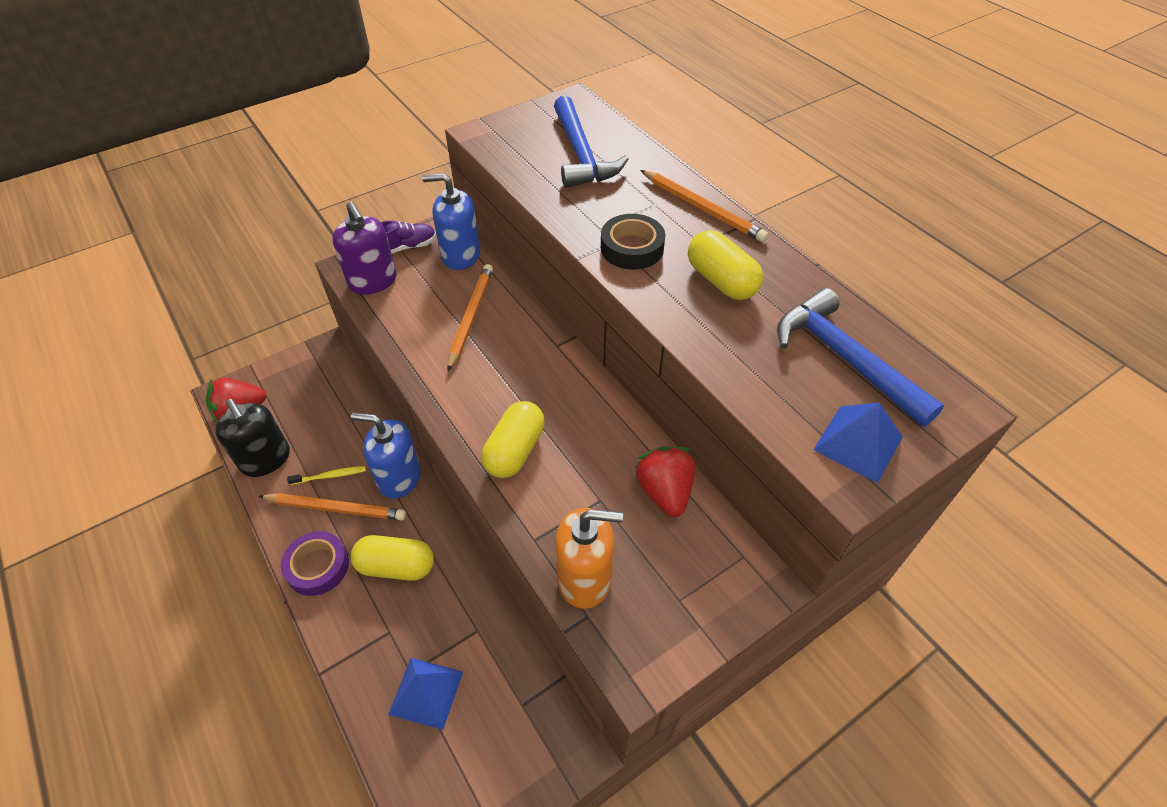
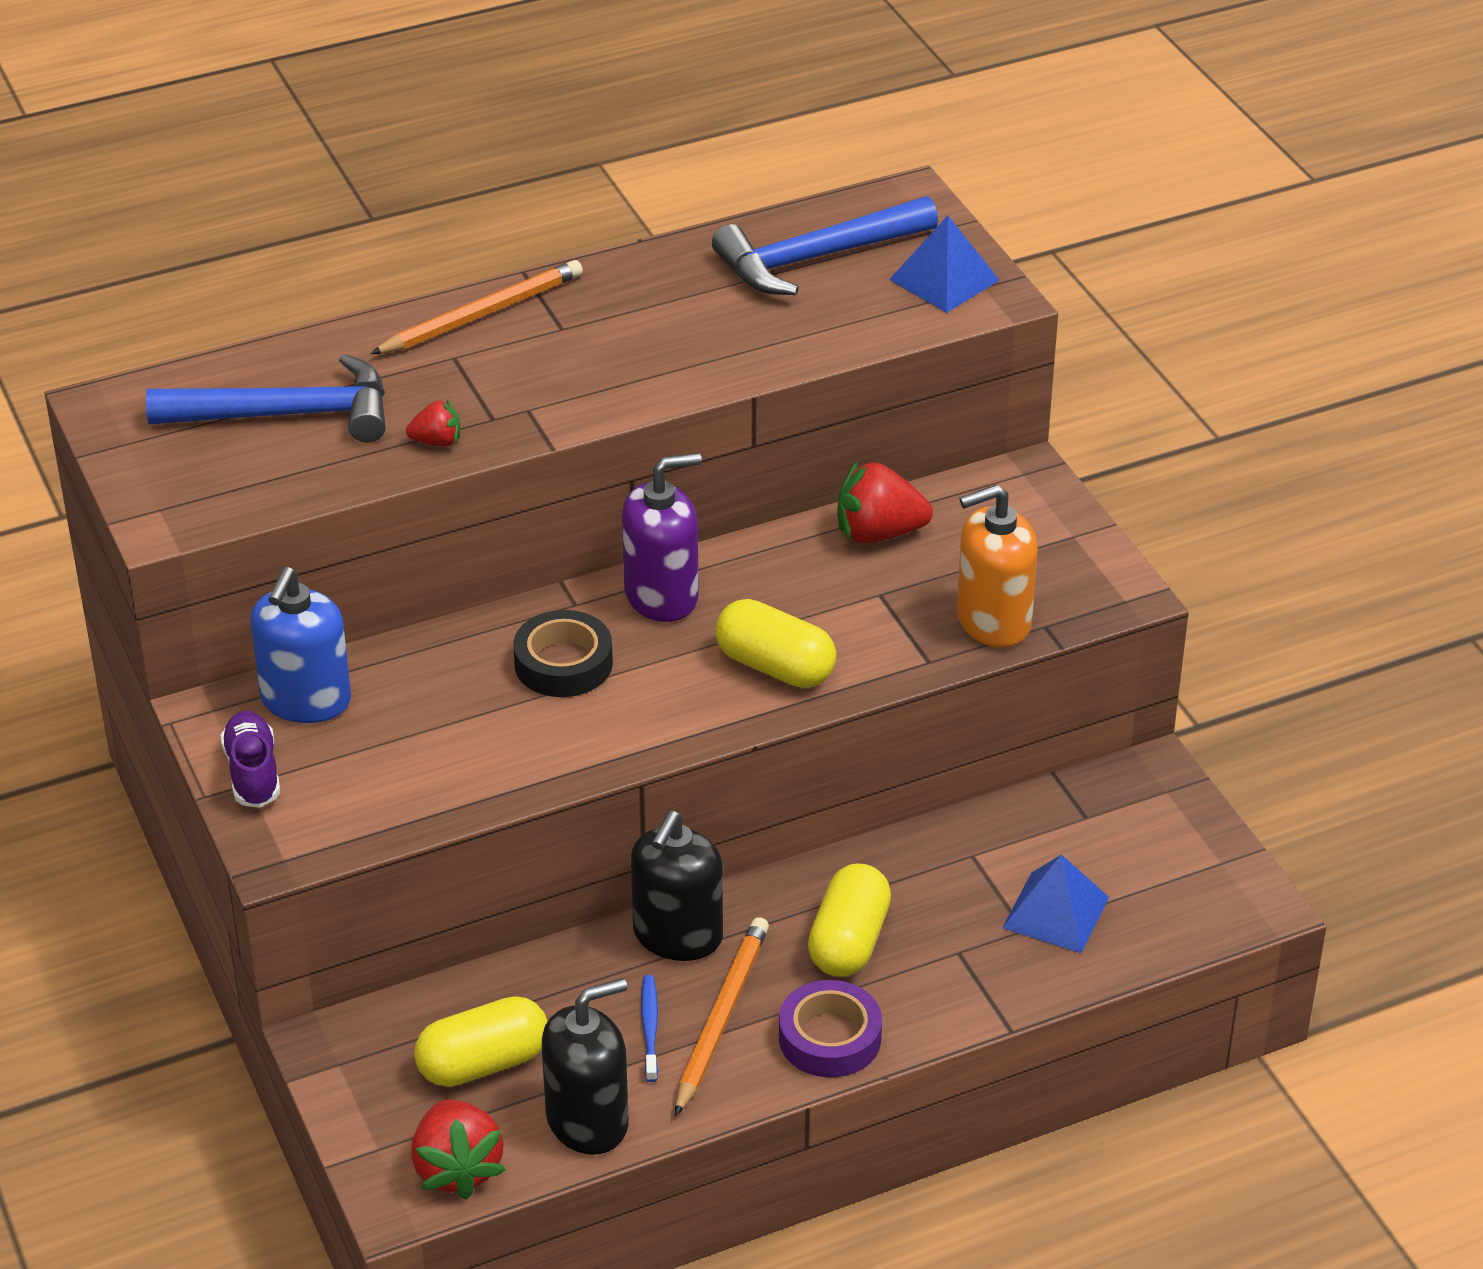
camera: 80 degrees left, 10 degrees down
(329, 476) = (650, 1028): yellow toothbrush -> blue toothbrush
(373, 281) = (336, 818): purple soap dispenser -> purple soap dispenser (662, 596)
(399, 478) = (677, 935): blue soap dispenser -> black soap dispenser
(470, 317) = (476, 696): orange pencil -> none
(571, 210) = (437, 441): none -> red strawberry
(585, 578) = (993, 621): orange soap dispenser -> orange soap dispenser turned 120 degrees counterclockwise
(632, 248) = (549, 394): black tape -> black tape (563, 663)
(721, 281) = (646, 326): yellow capsule -> yellow capsule (483, 1063)

